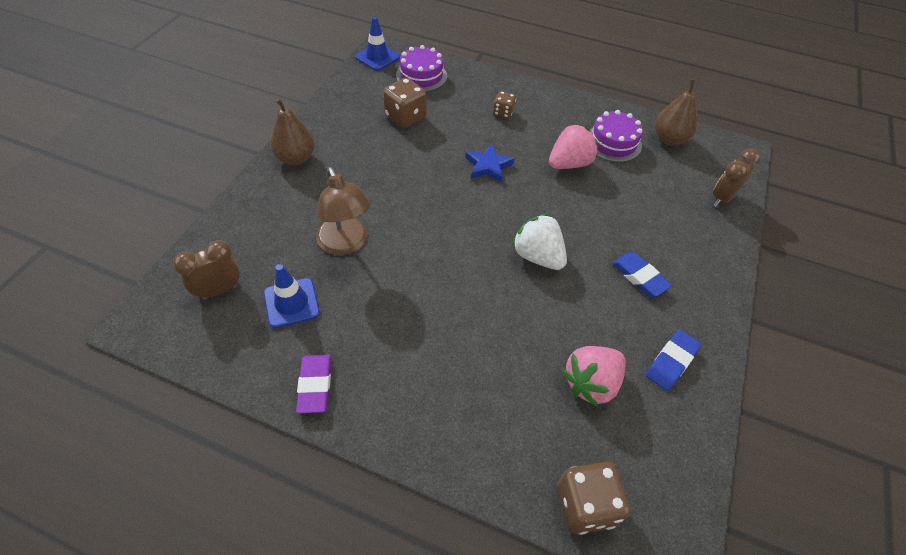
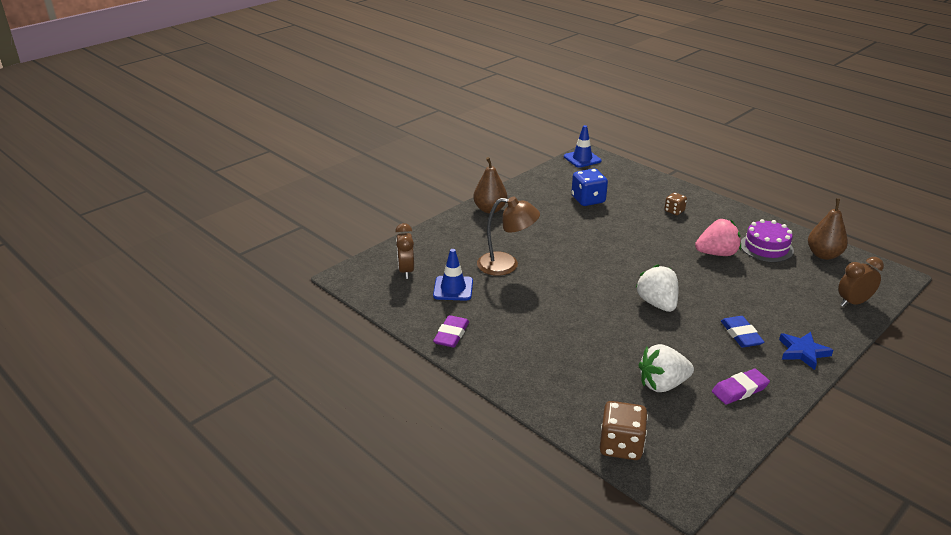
camera: 25 degrees right, 20 degrees down
(219, 290) = (406, 271): brown clock -> brown clock turned 90 degrees counterclockwise
(346, 244) = (506, 265): brown lamp -> brown lamp turned 75 degrees counterclockwise
(405, 117) = (588, 200): brown dice -> blue dice
(421, 76) = (614, 176): purple cake -> none
(488, 166) = (643, 242): blue star -> blue star (803, 352)
(591, 383) = (662, 384): pink strawberry -> white strawberry
(671, 362) = (739, 390): blue eraser -> purple eraser

